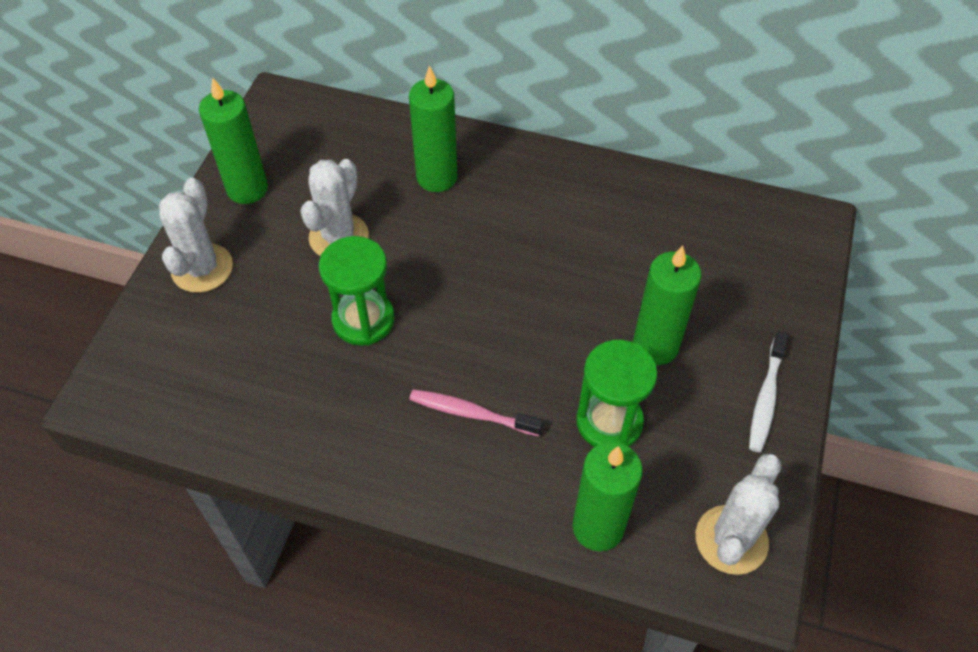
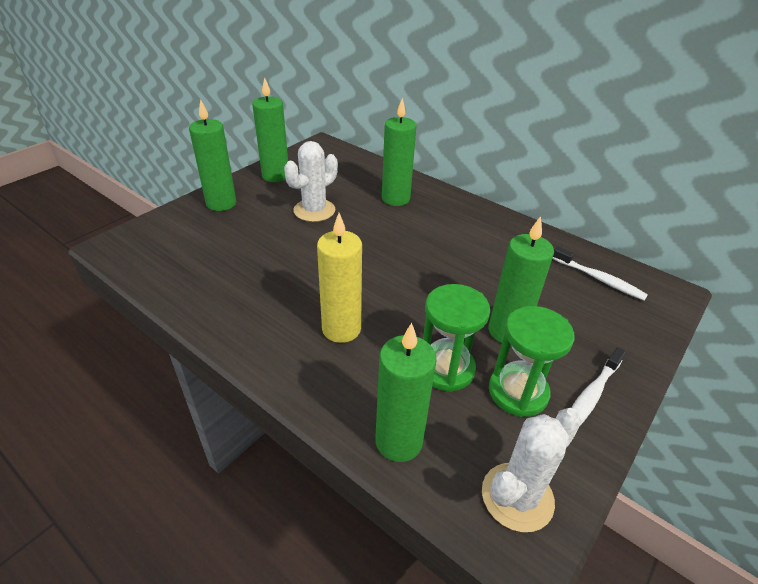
camera: 20 degrees right, 15 degrees down
(202, 268) = (221, 203): white cactus -> green candle
(363, 320) = (301, 255): green hourglass -> green hourglass (518, 392)
(471, 413) = (341, 329): pink toothbrush -> yellow candle
(732, 231) = (599, 279): none -> white toothbrush

